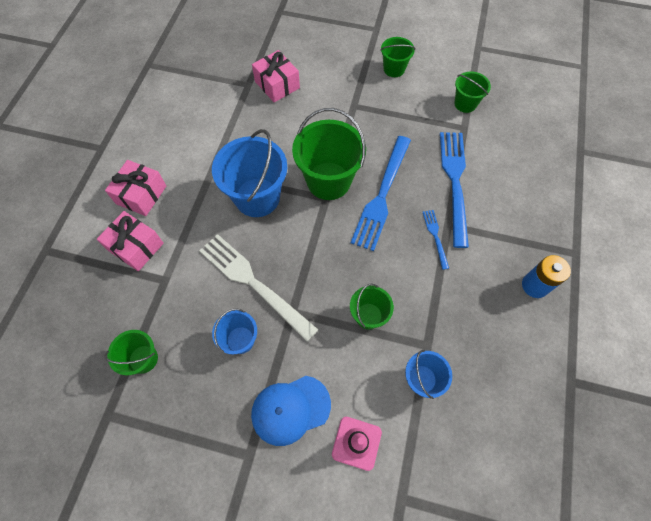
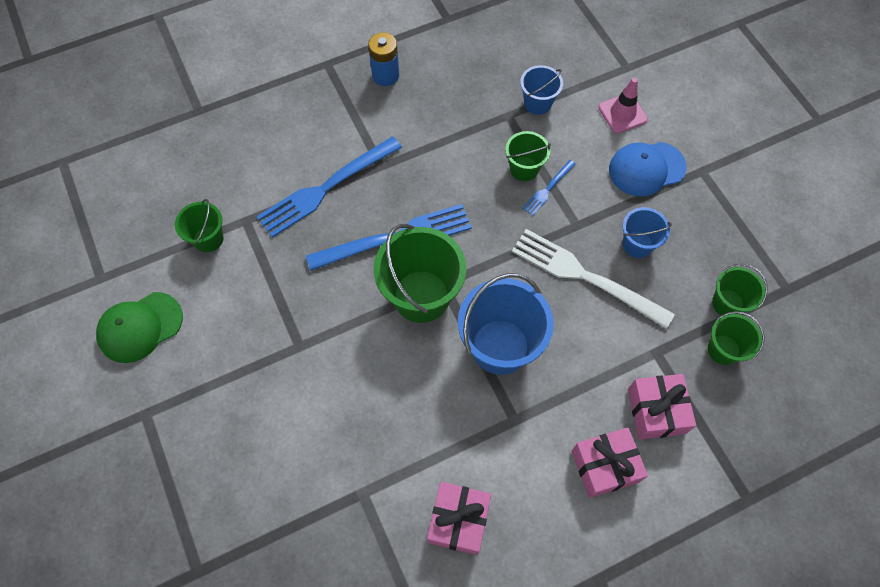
camera: 130 degrees left, 0 degrees up
(253, 282) = (584, 276): white fork -> white fork turned 120 degrees clockwise
(277, 85) = (335, 457): pink gift -> pink gift (458, 521)
(290, 409) = (646, 169): blue cap -> blue cap turned 135 degrees clockwise
(394, 69) = (206, 343): green bucket -> green bucket (723, 349)
(430, 49) = (140, 327): none -> green cap
(435, 236) = (402, 168): blue fork -> blue fork (547, 189)

